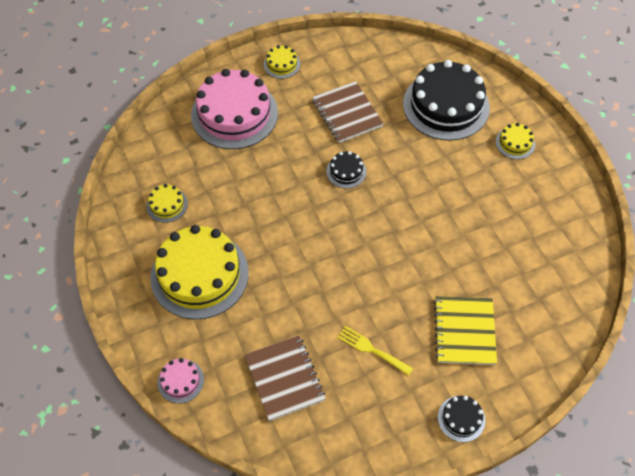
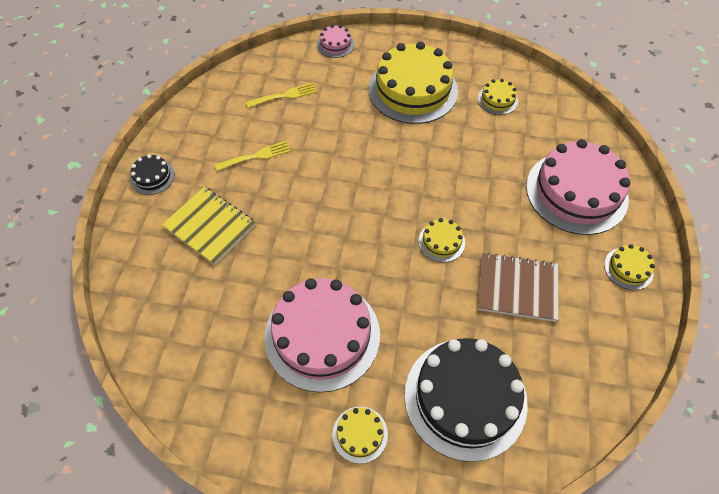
camera: 125 degrees right, 0 degrees up
(284, 378) = (285, 95): brown notebook -> yellow fork
(346, 171) = (441, 242): black cake -> yellow cake
(477, 199) = (322, 335): none -> pink cake

